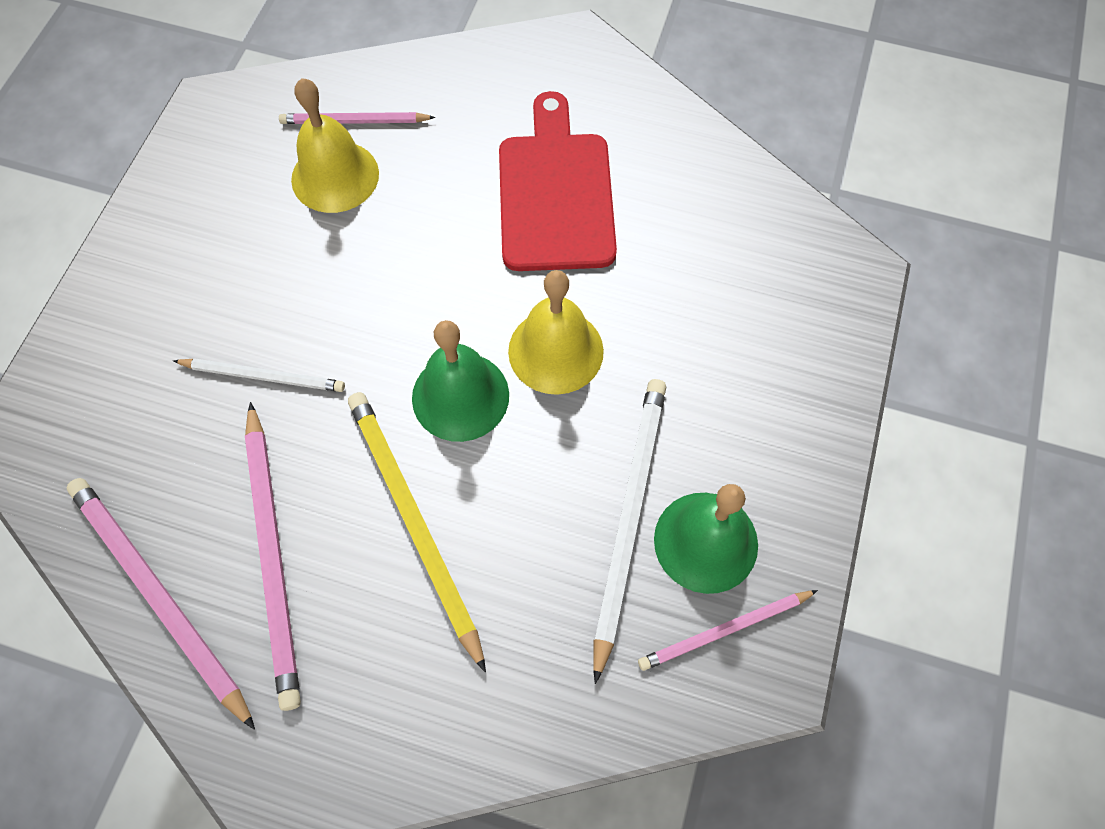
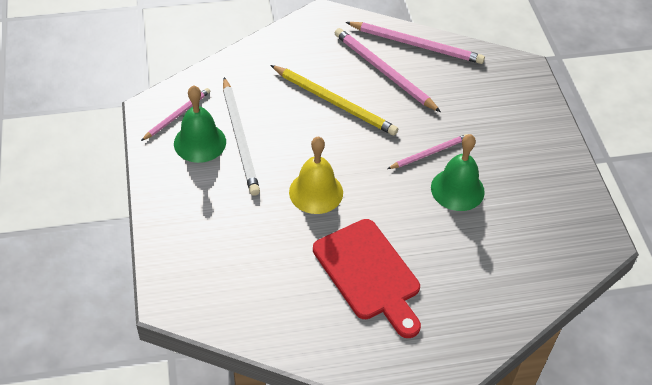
camera: 150 degrees right, 15 degrees down
(263, 376) = (446, 127): white pencil -> none
(335, 176) = (498, 231): yellow bell -> none
(354, 121) = (516, 267): pink pencil -> pink pencil (429, 153)
(460, 396) = (349, 155): green bell -> green bell (457, 189)

